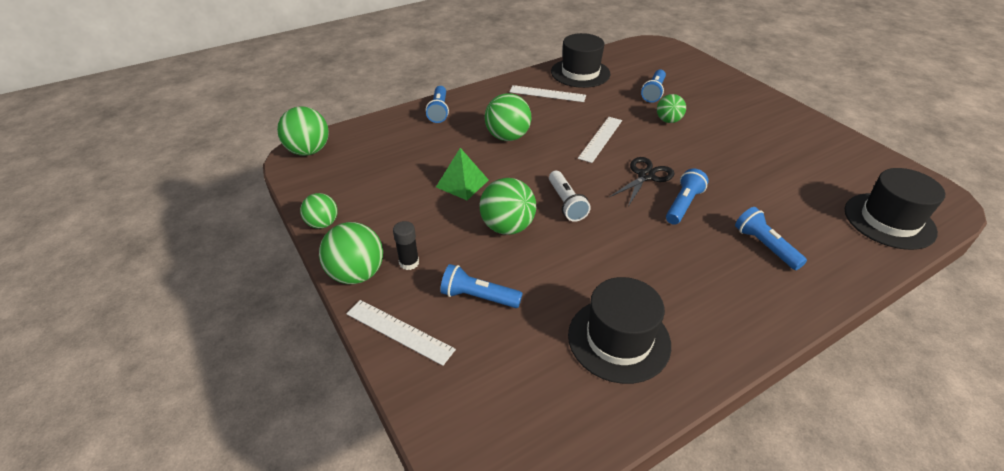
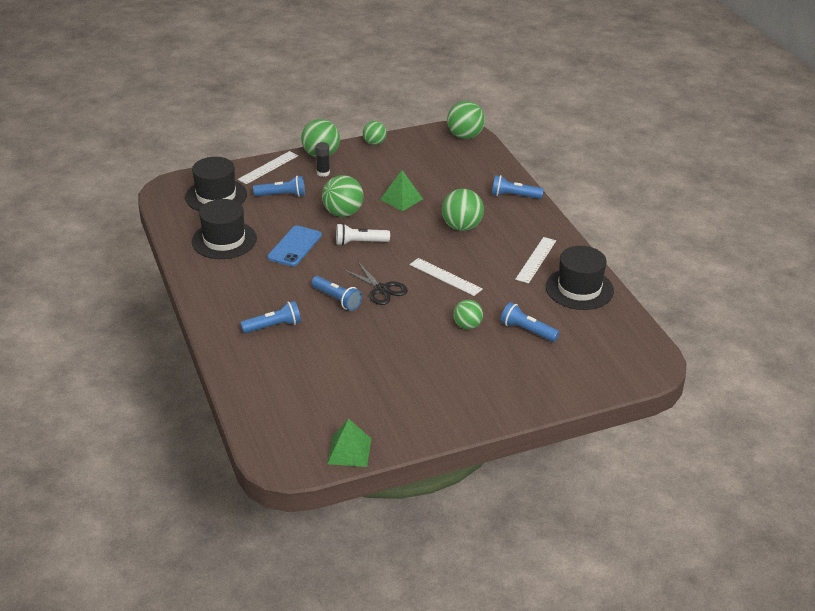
camera: 100 degrees right, 5 degrees down
(478, 297) = (282, 195): blue flashlight -> blue flashlight turned 60 degrees clockwise
(599, 258) = (294, 246): none -> blue phone
(887, 164) = (349, 451): none -> green pyramid
(889, 221) = (272, 410): black hat -> black hat (216, 196)

